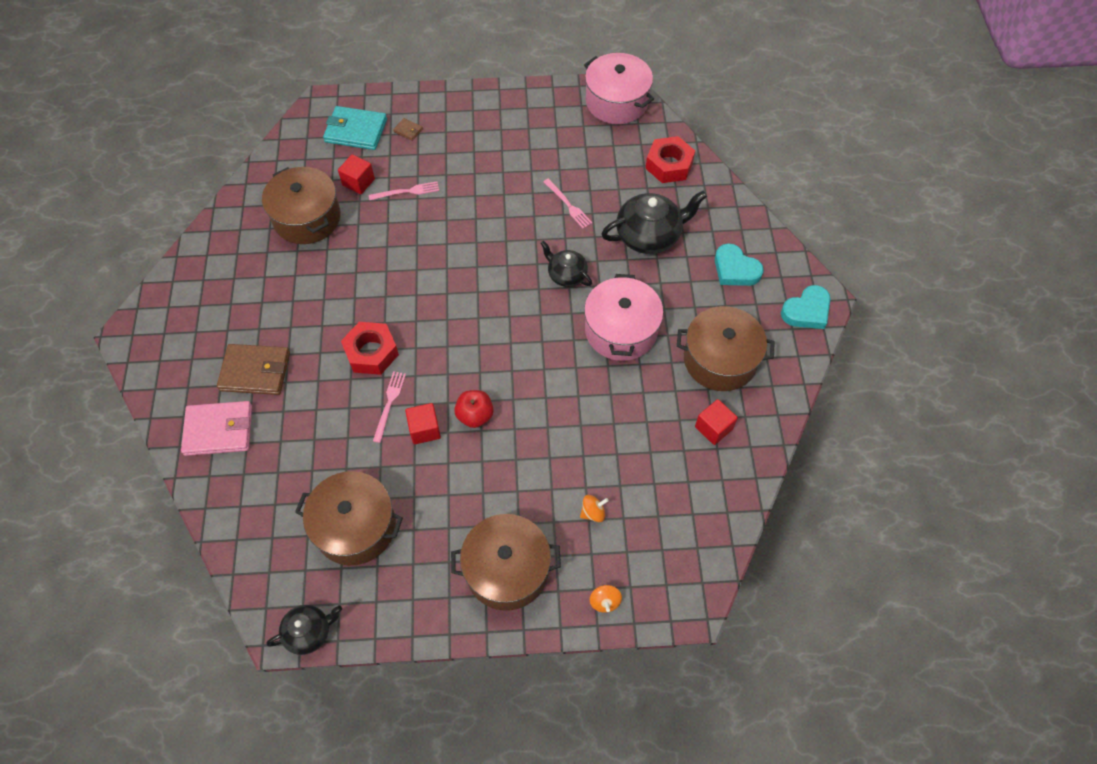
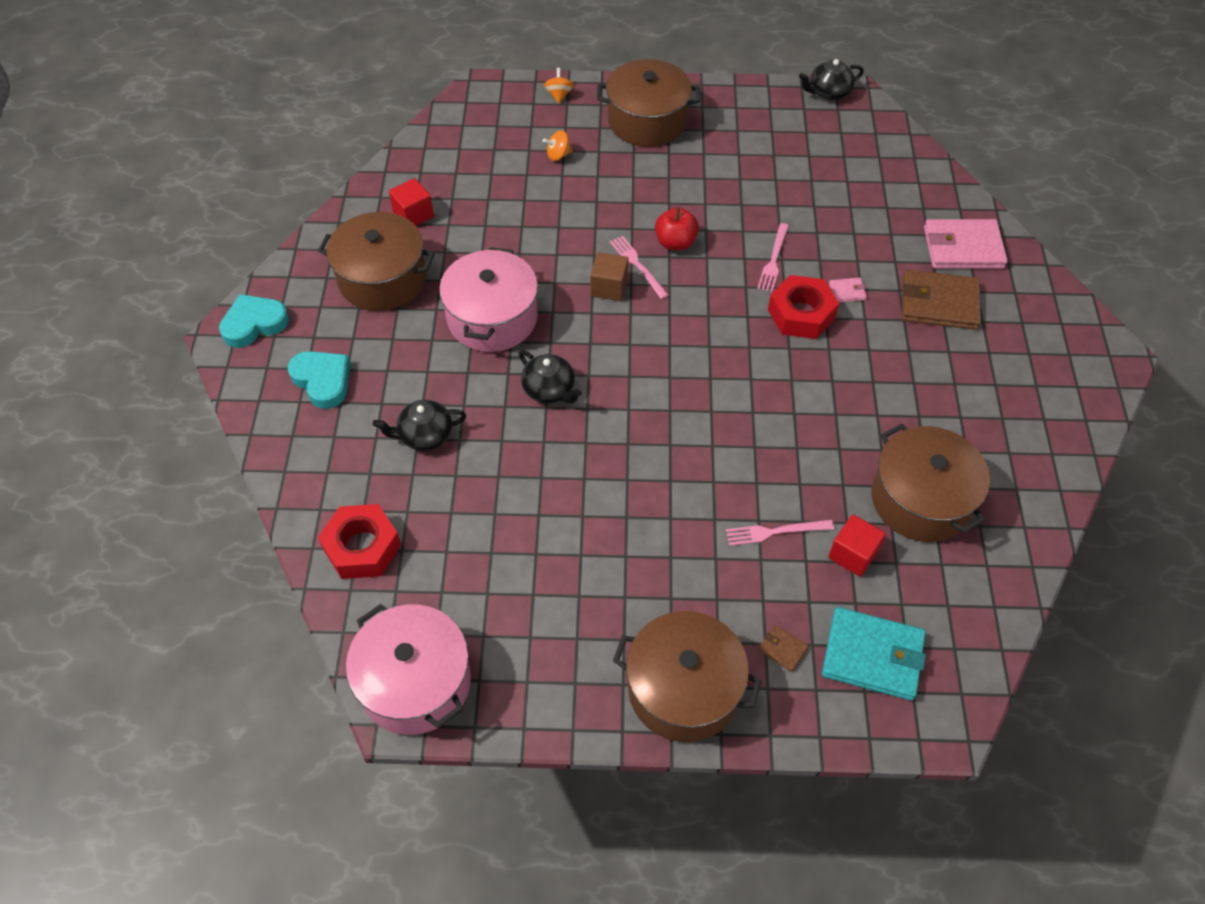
camera: 175 degrees left, 5 degrees down
(330, 377) = (847, 291): none -> pink wallet
(355, 526) = (797, 159): brown pot -> brown pot (683, 689)
(424, 429) = (731, 233): red cube -> none
(529, 365) = (609, 287): none -> brown cube
(568, 205) = (531, 491): pink fork -> pink fork (637, 265)
(649, 236) = (425, 435): black teapot -> black teapot, size x0.59

